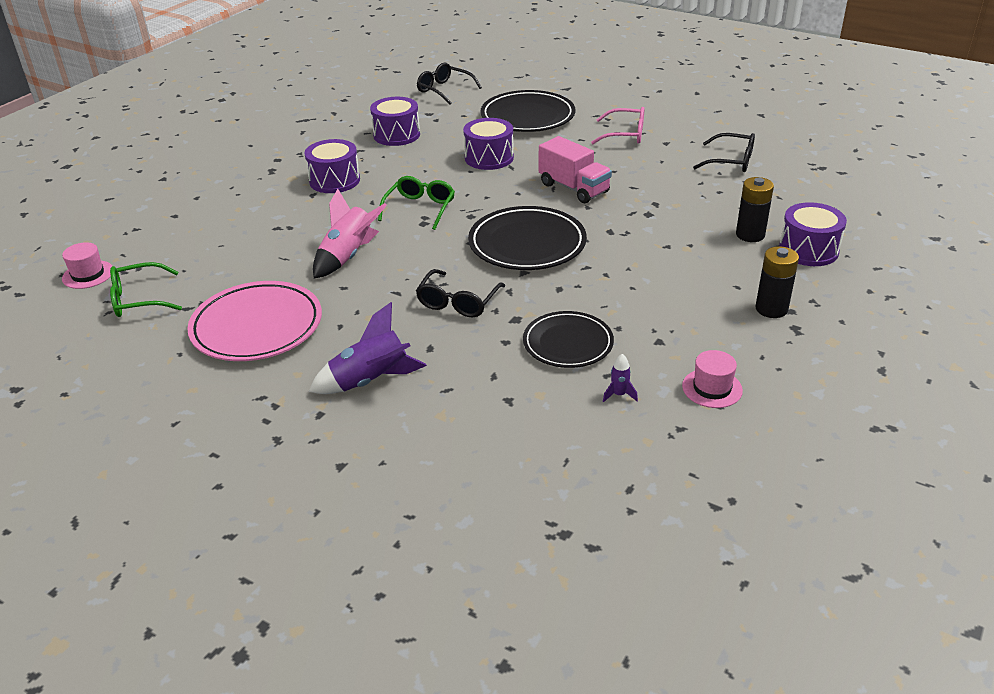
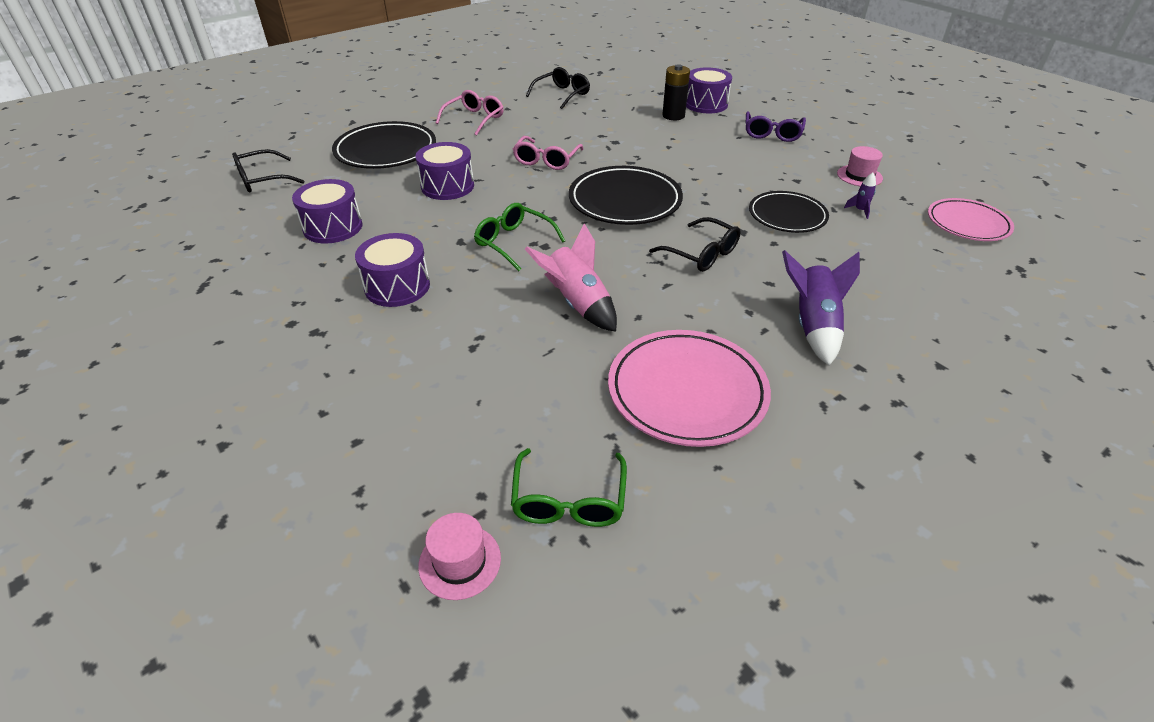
camera: 70 degrees left, 5 degrees up
(574, 188) = (546, 160): pink truck -> pink glasses
(650, 487) = (967, 224): none -> pink plate
(771, 309) = (772, 134): black battery -> purple glasses

